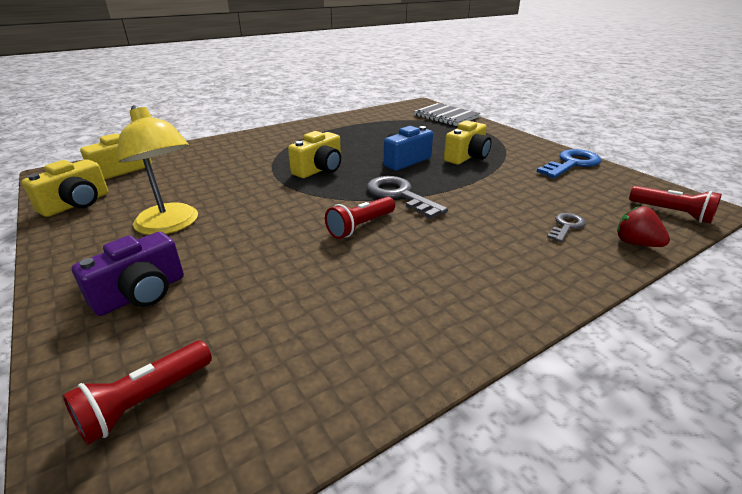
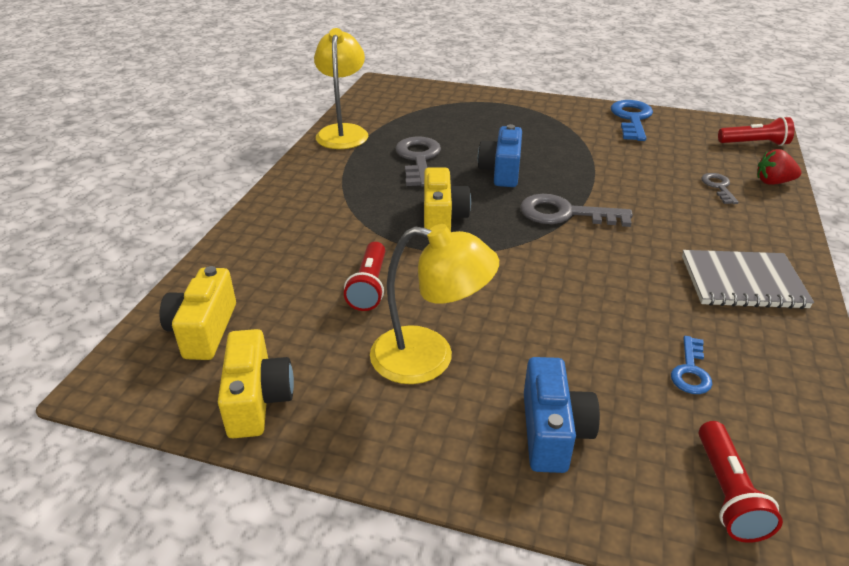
camera: 40 degrees left, 5 degrees up
(141, 294) = (553, 432): purple camera -> blue camera
(288, 317) = (690, 371): none -> blue key
(352, 118) = (343, 132): none -> yellow lamp
(360, 226) = (593, 262): red flashlight -> red flashlight (369, 286)
(366, 140) = (418, 159): none -> grey key
(446, 116) = (440, 95): grey notebook -> grey notebook (742, 282)
(467, 157) = (545, 143): yellow camera -> none

